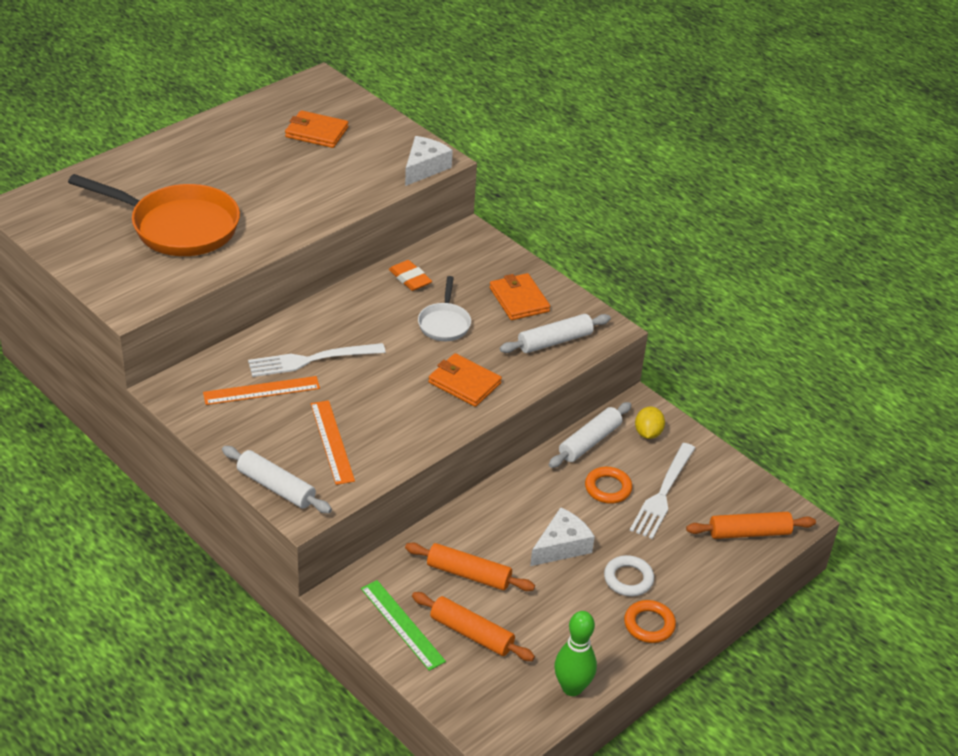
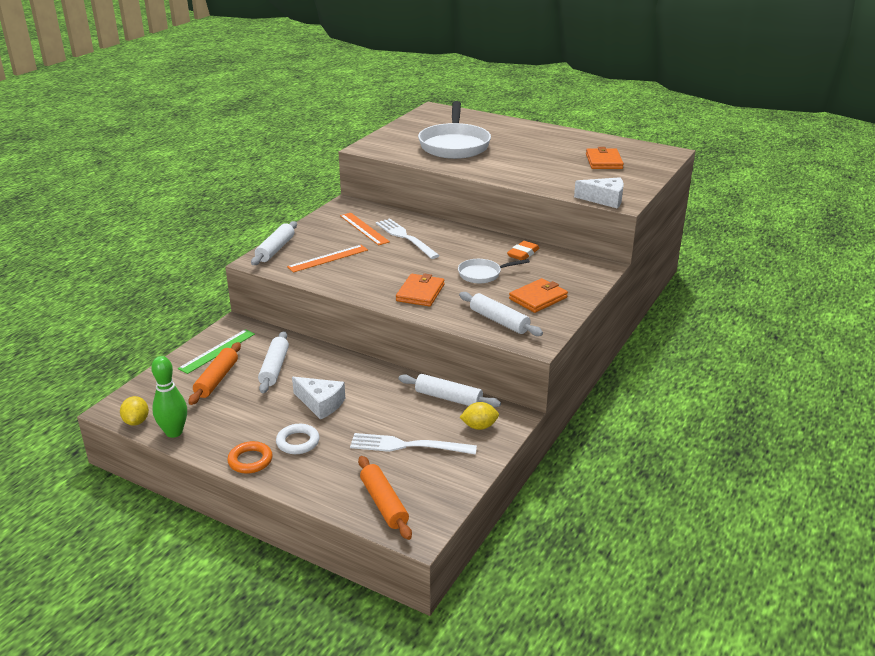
camera: 75 degrees right, 10 degrees down
(178, 227) = (454, 145): orange pan -> white pan
(468, 574) = (274, 368): orange rolling pin -> white rolling pin
(536, 723) = (136, 421): none -> yellow lemon
(608, 488) = (398, 416): orange ring -> none

